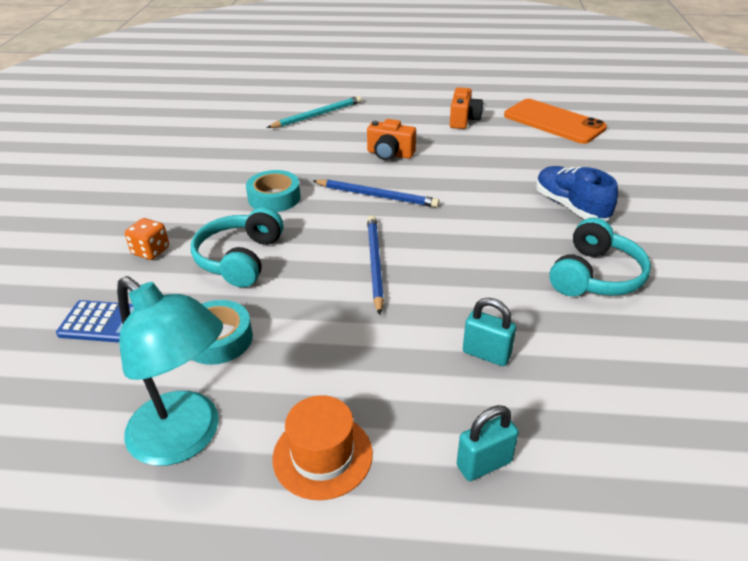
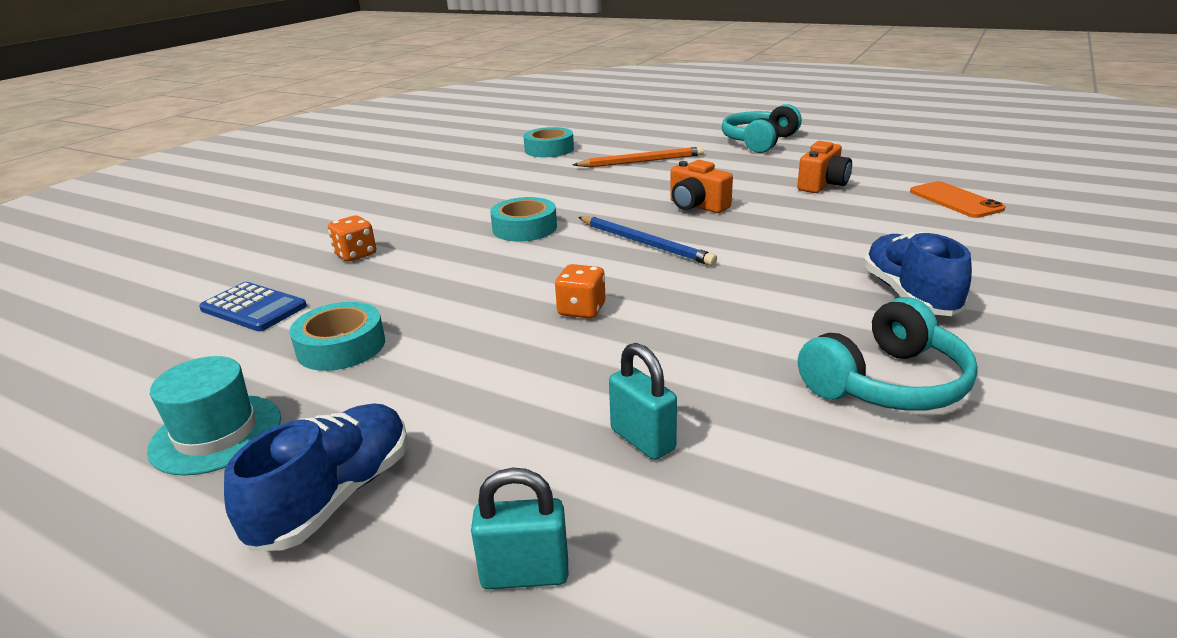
camera: 25 degrees right, 10 degrees down
(186, 438) = (216, 434): turquoise lamp -> turquoise hat
(231, 112) = (549, 149): none -> turquoise tape
(240, 259) = (436, 277): turquoise headphones -> turquoise headphones (759, 141)
(317, 115) = (641, 161): turquoise pencil -> orange pencil
(322, 455) = (335, 496): orange hat -> blue shoe
(374, 264) = (581, 310): blue pencil -> orange dice
(554, 122) = (955, 200): orange phone -> orange phone, size x0.63

